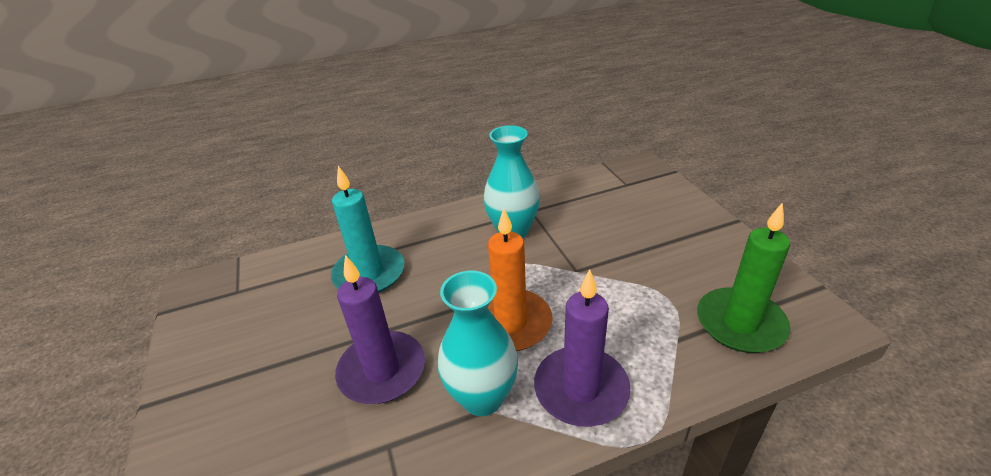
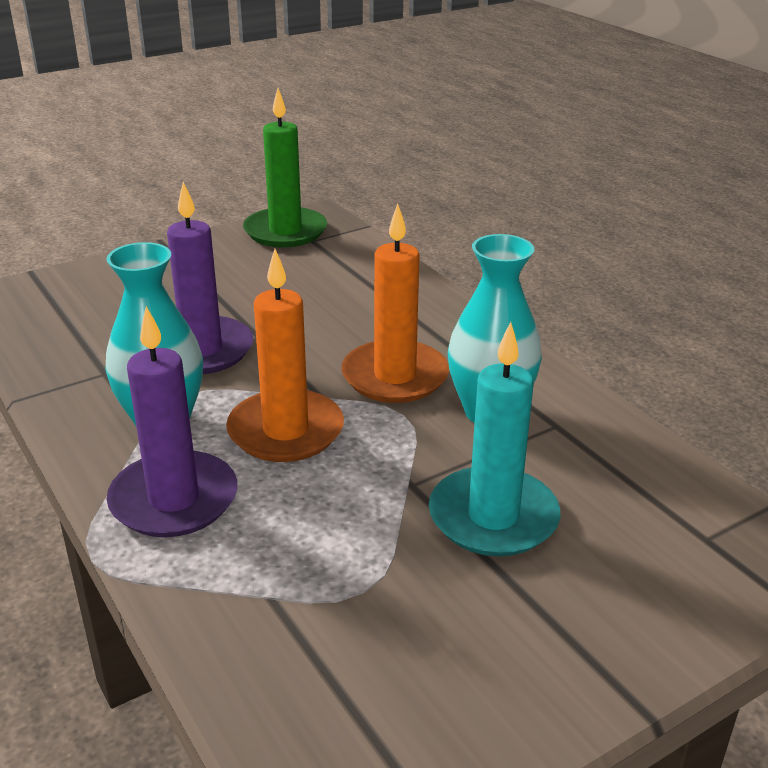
camera: 75 degrees right, 5 degrees down
(369, 273) = (359, 311): turquoise candle -> turquoise candle (493, 517)
(462, 265) = (395, 376): none -> orange candle
(740, 323) = (315, 680): green candle -> green candle (285, 231)

